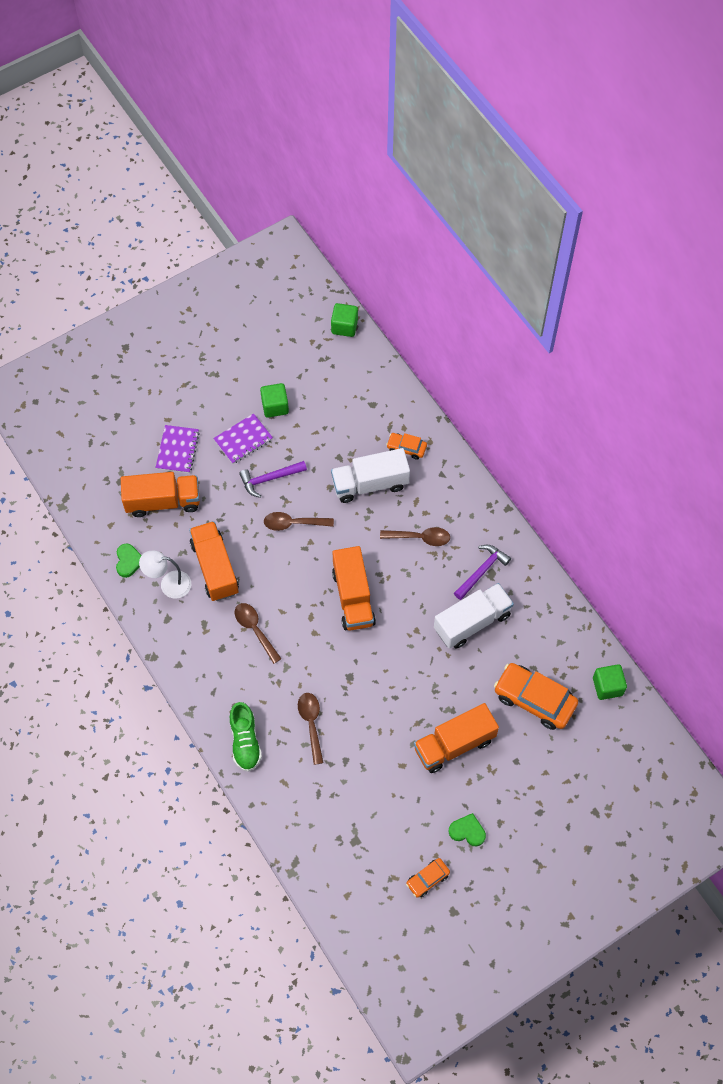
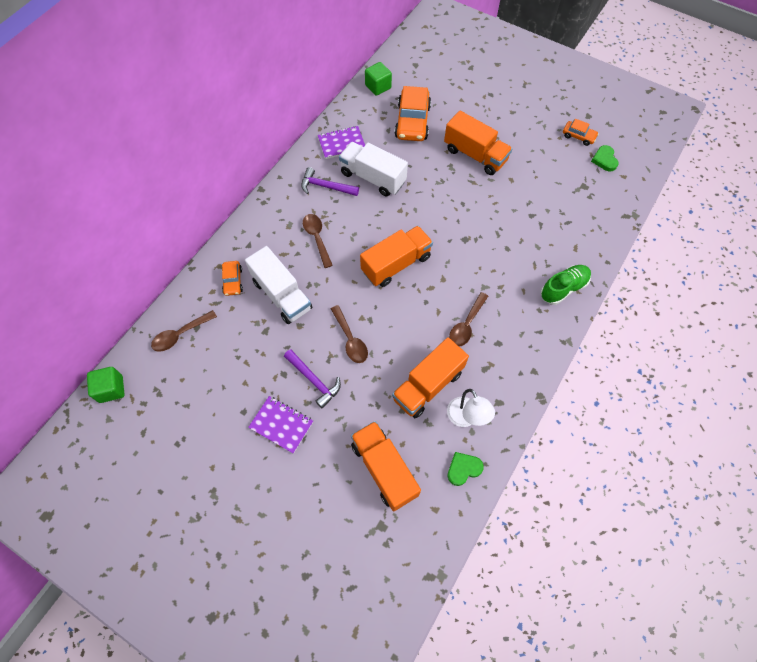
camera: 115 degrees left, 0 degrees up
(177, 450) = (320, 485): purple notebook -> purple notebook (341, 143)
(275, 406) = (231, 412): green cube -> none
(311, 724) = (519, 249): brown spoon -> brown spoon (180, 335)
(467, 831) = (531, 126): green heart -> green heart (604, 160)

